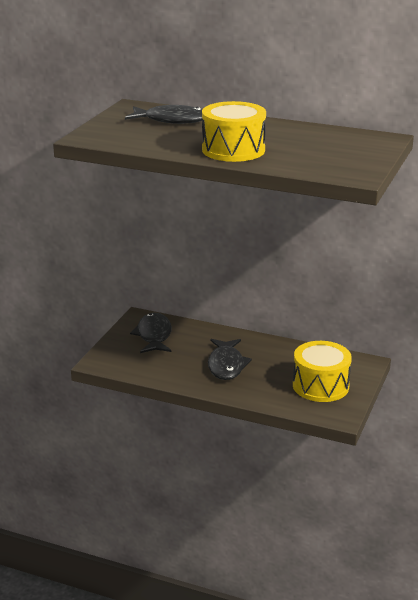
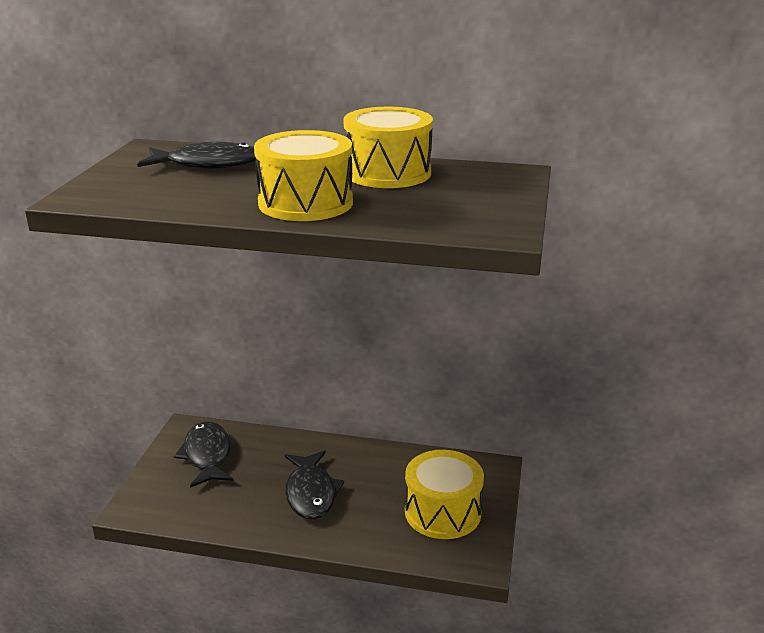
camera: 10 degrees left, 0 degrees up
(294, 133) = (387, 173): none -> yellow drum

